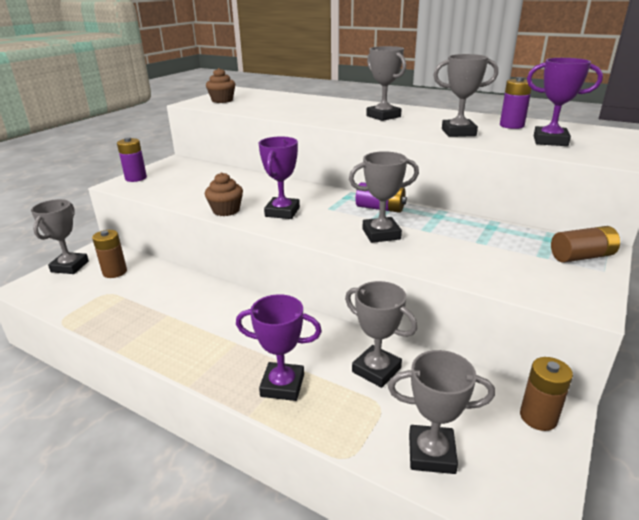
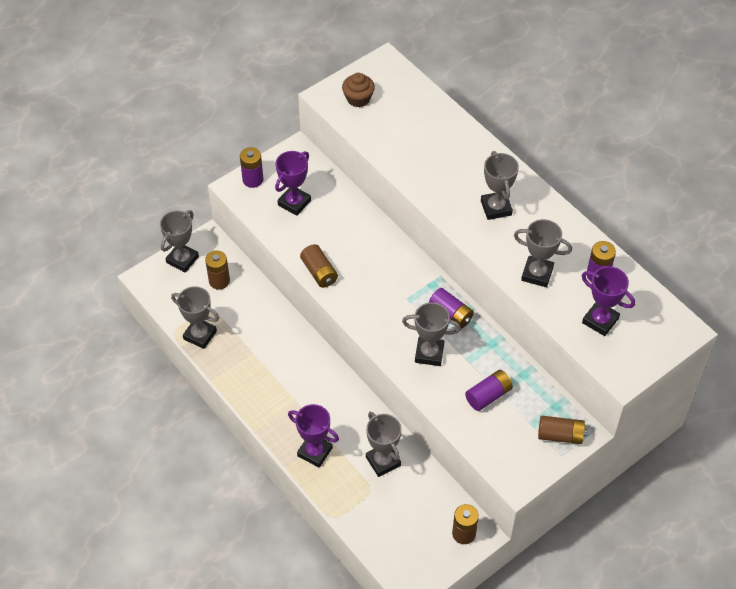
camera: 20 degrees right, 25 degrees up
(226, 210) = (319, 272): brown cupcake -> brown battery
(282, 212) = (365, 292): purple trophy -> purple trophy (294, 203)
(431, 453) = (382, 532): grey trophy -> grey trophy (200, 335)
(473, 247) = (488, 396): none -> purple battery

